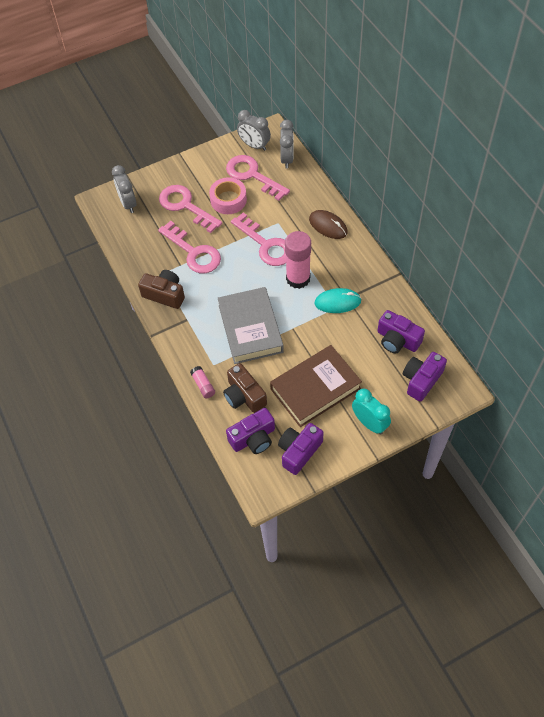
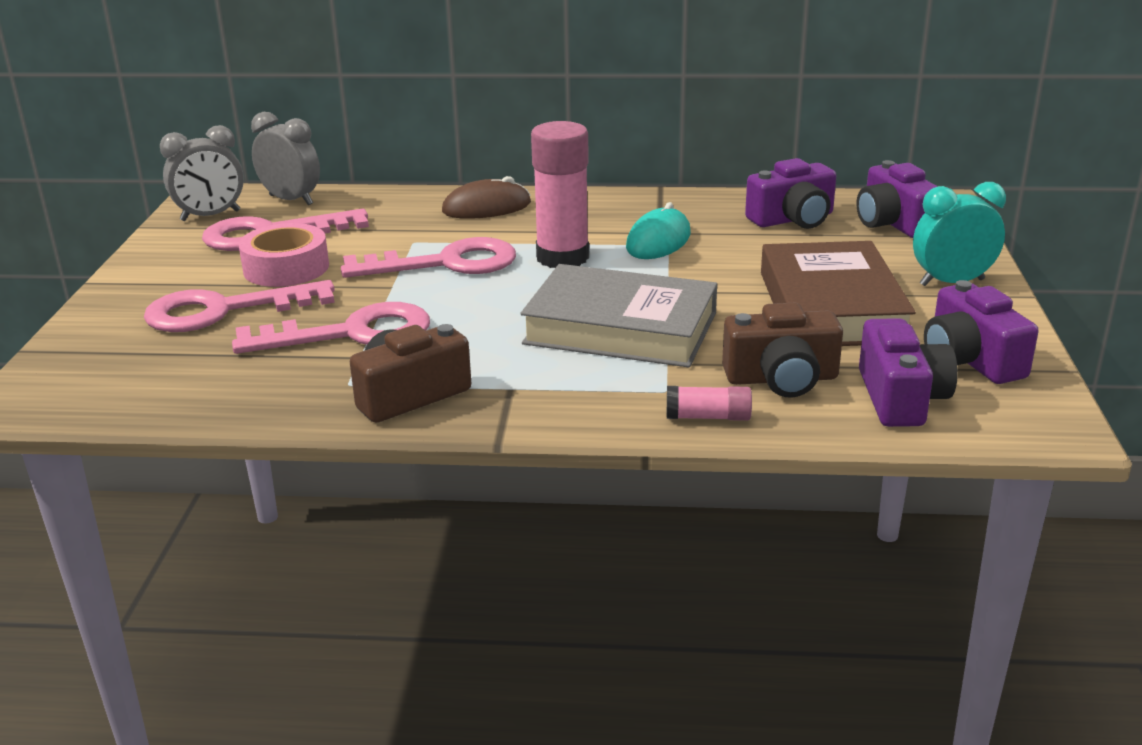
camera: 60 degrees left, 30 degrees down
(128, 203) = (98, 370): grey clock -> none

